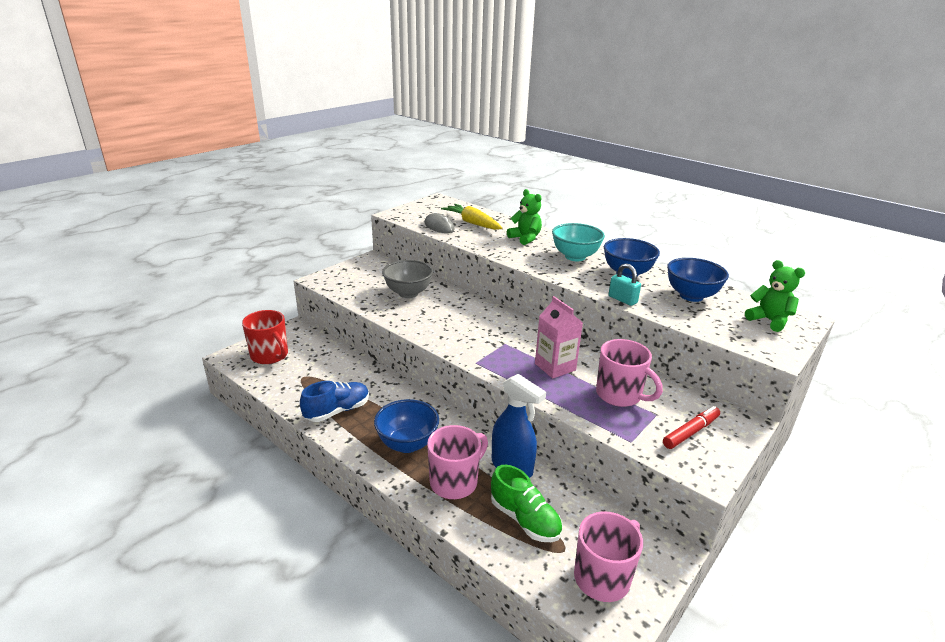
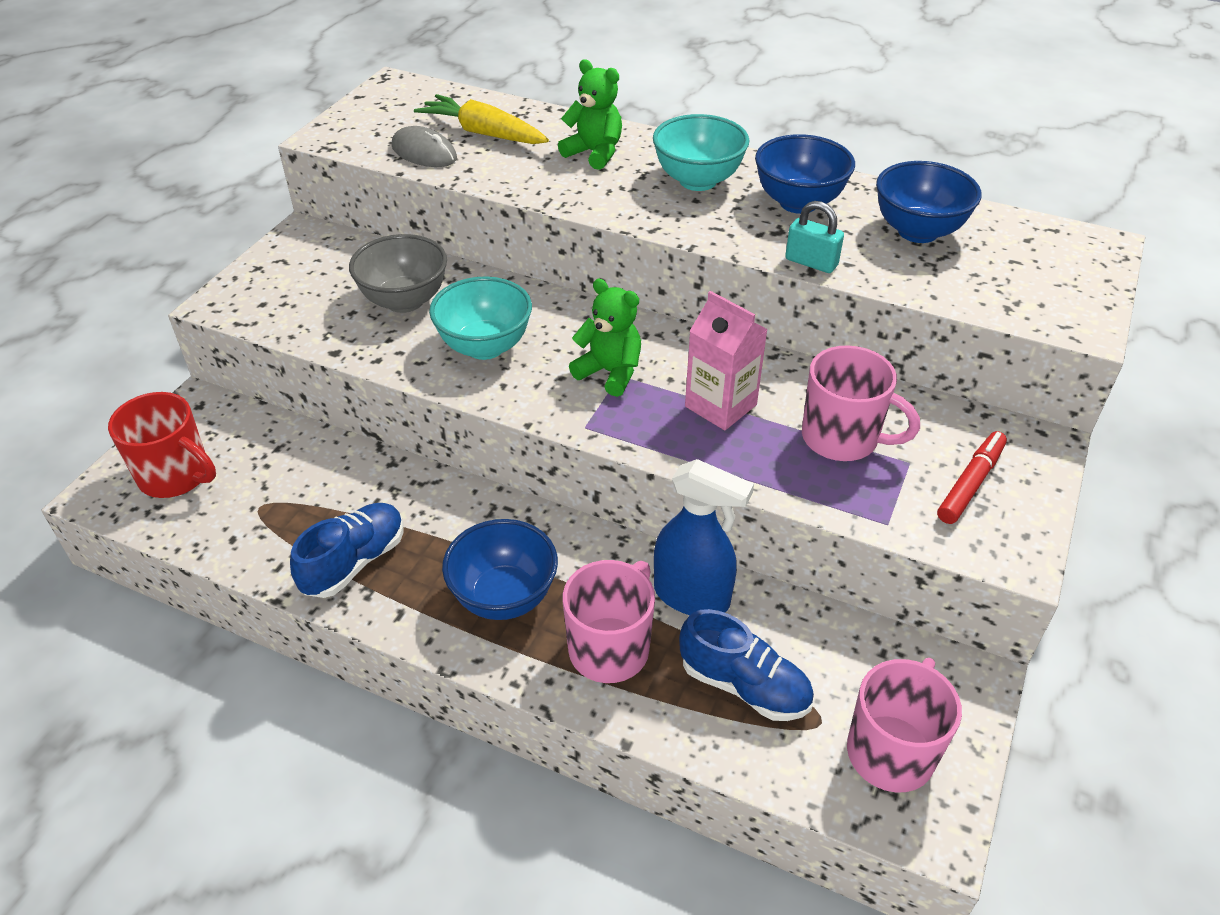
camera: 15 degrees left, 15 degrees up
(439, 319) = (485, 346): none -> turquoise bowl
(525, 519) = (744, 685): green shoe -> blue shoe
(769, 320) = (1051, 259): green teddy bear -> green teddy bear (610, 372)

